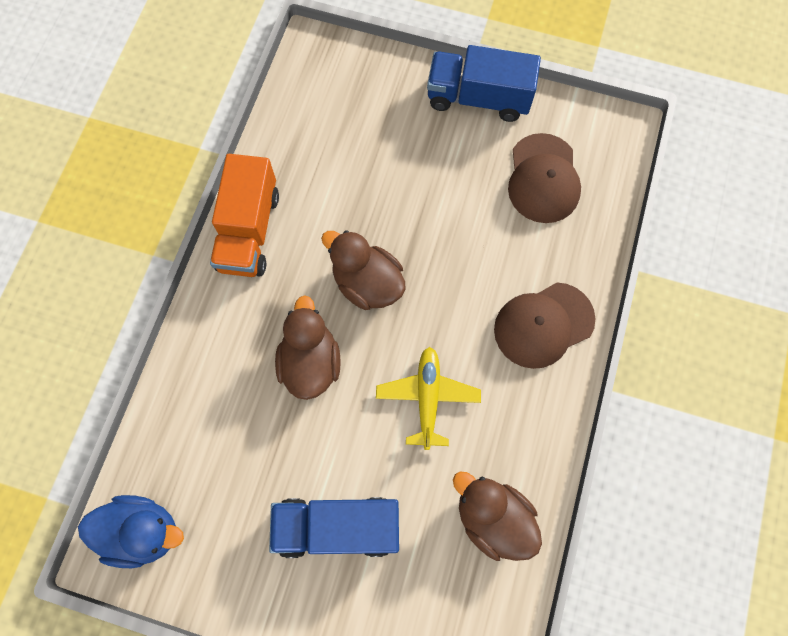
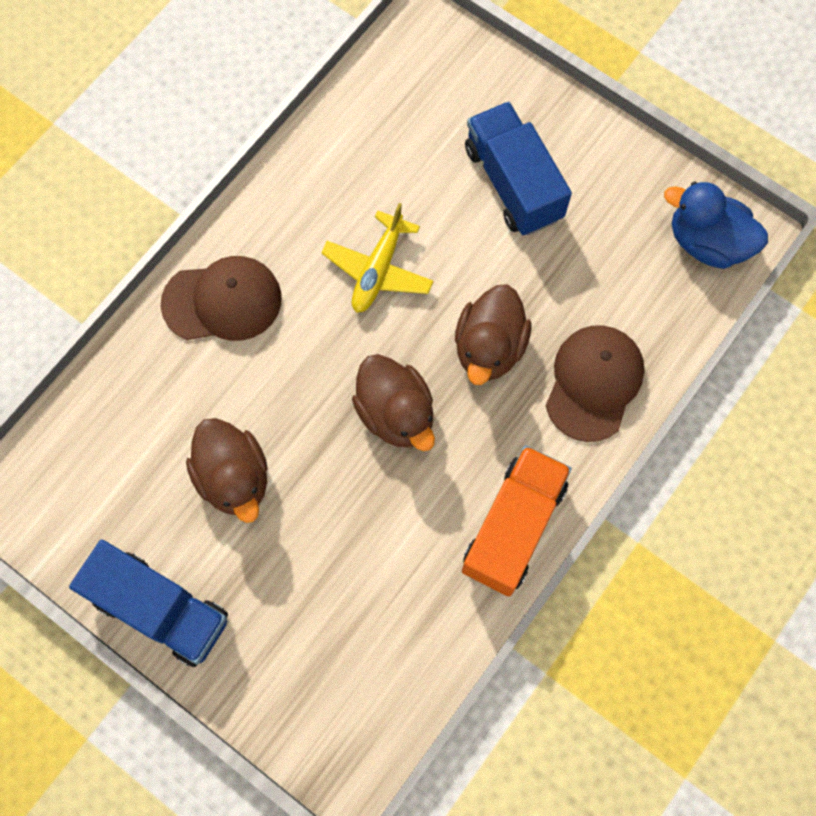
camera: 160 degrees left, 0 degrees up
(338, 527) = (513, 183): blue truck -> blue truck turned 135 degrees counterclockwise
(493, 518) = (361, 142): brown duck -> brown duck (234, 478)
(543, 179) = (136, 468): brown cap -> brown cap (594, 383)

